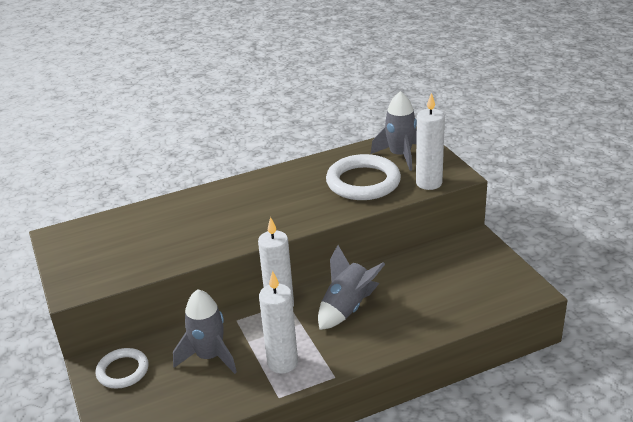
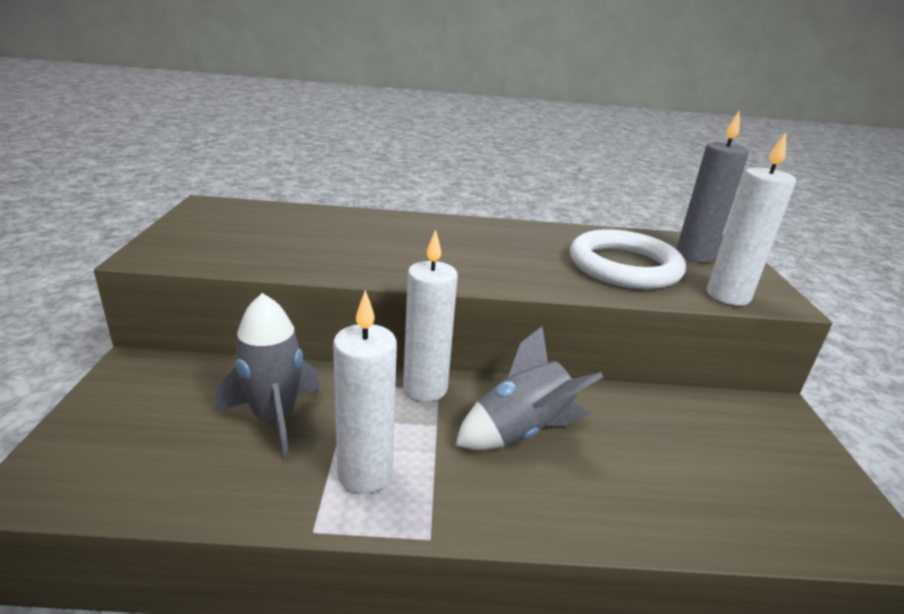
camera: 20 degrees right, 5 degrees down
(123, 371) = (153, 388): white ring -> none
(400, 155) = (694, 255): grey rocket -> grey candle

